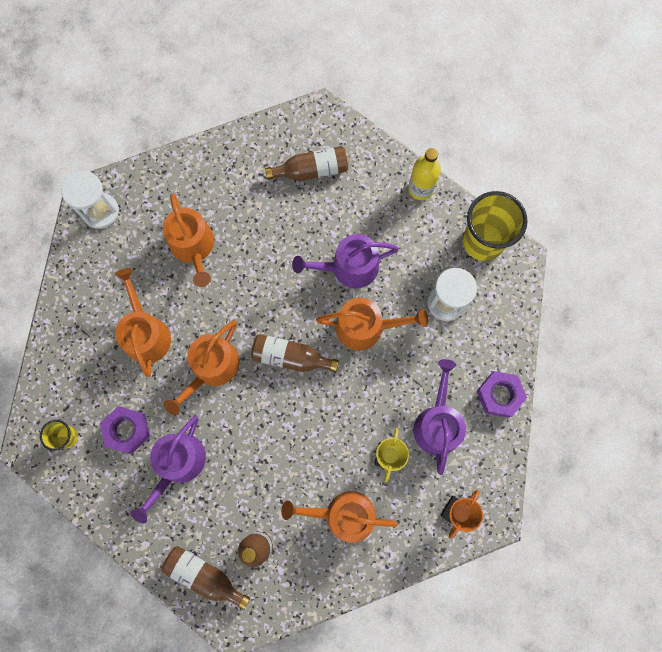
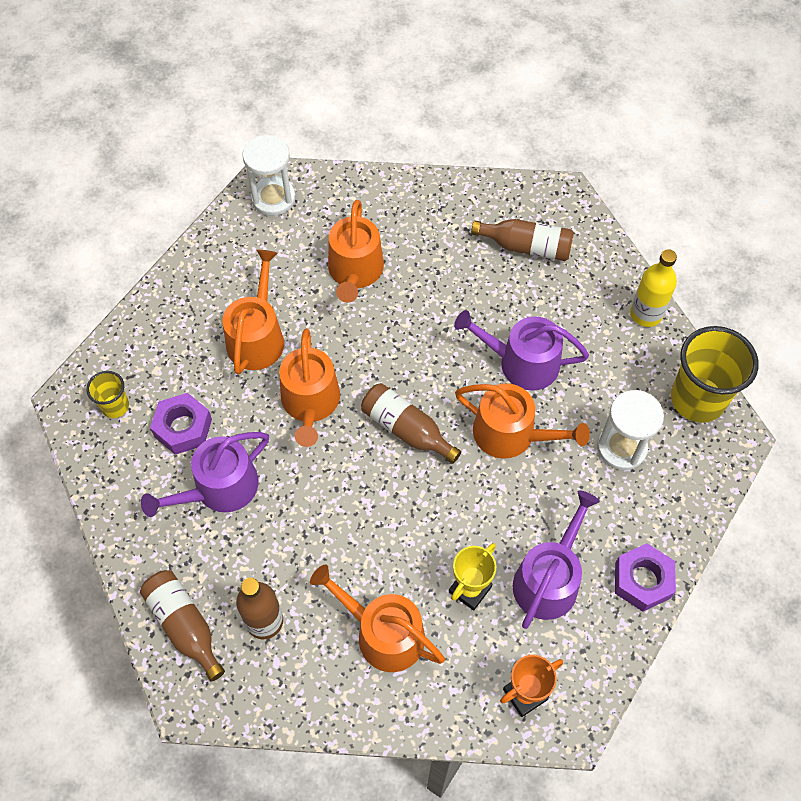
camera: 25 degrees right, 15 degrees down
(211, 368) = (310, 403): orange watering can -> orange watering can turned 60 degrees counterclockwise

